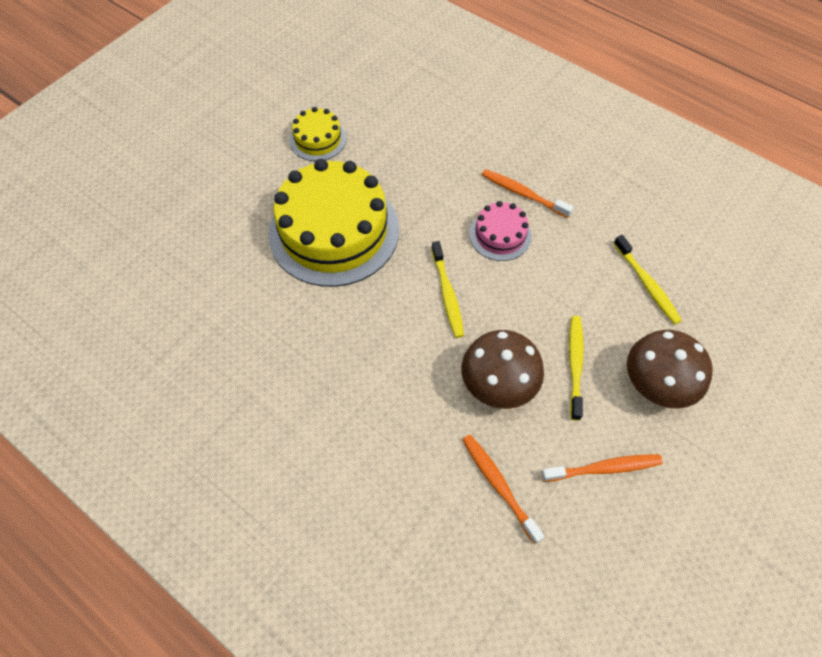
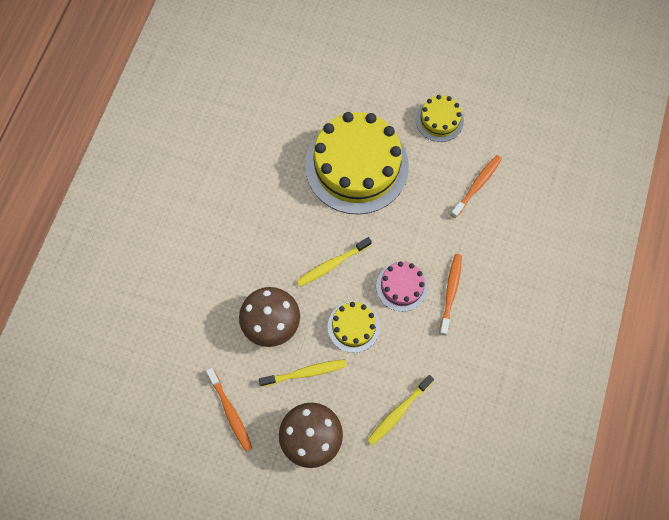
camera: 70 degrees right, 10 degrees up
(498, 485) = (196, 344): orange toothbrush -> orange toothbrush (477, 185)
(532, 296) = (353, 326): none -> yellow cake

